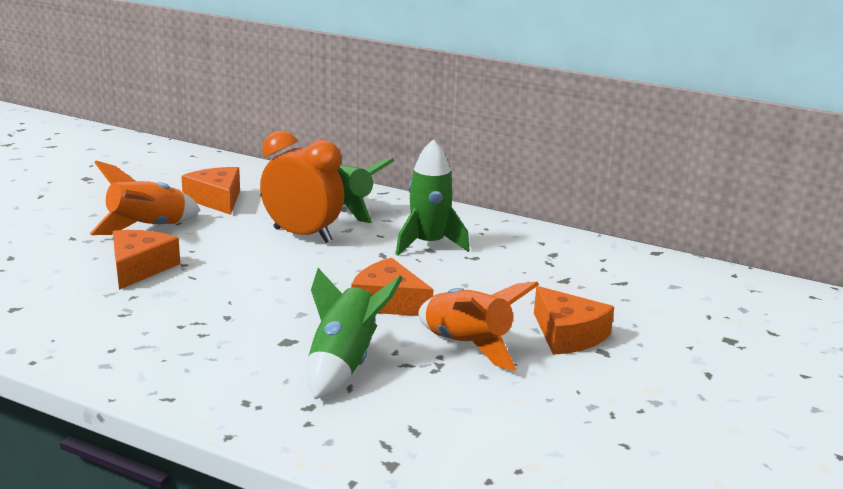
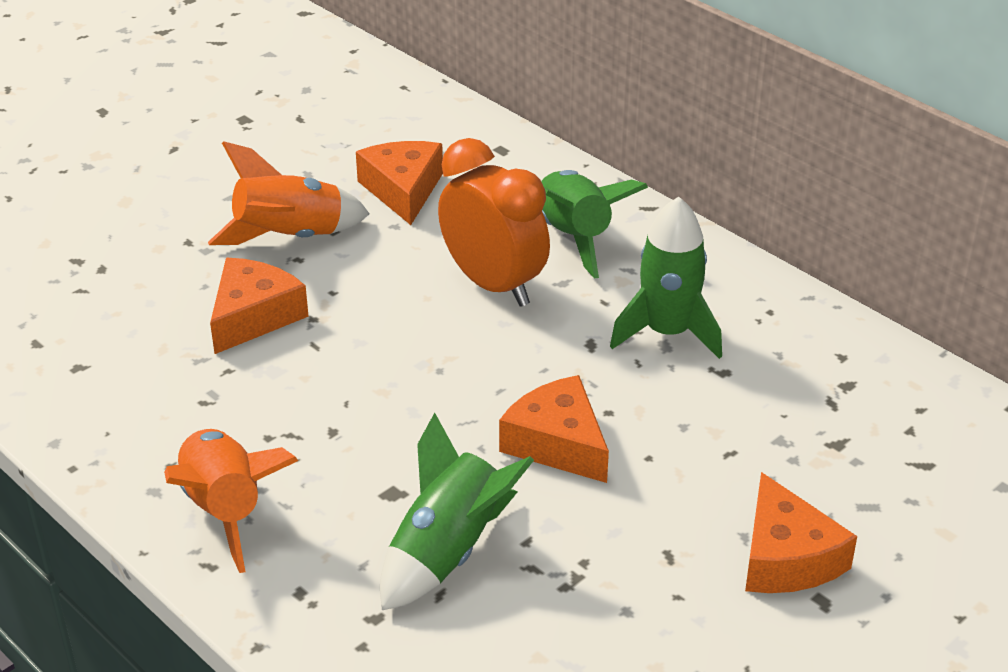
camera: 20 degrees right, 15 degrees up
(468, 346) = (631, 550): orange rocket -> orange rocket (225, 511)

